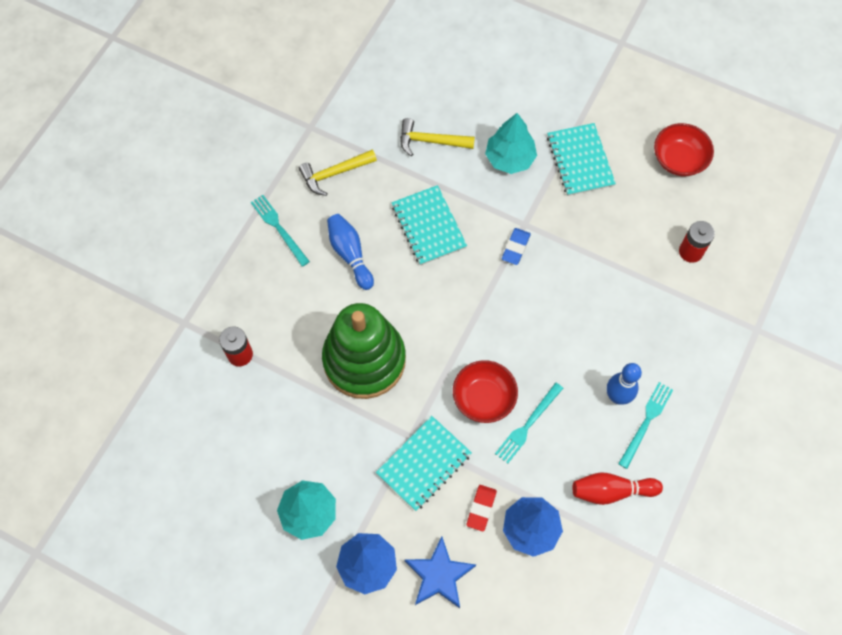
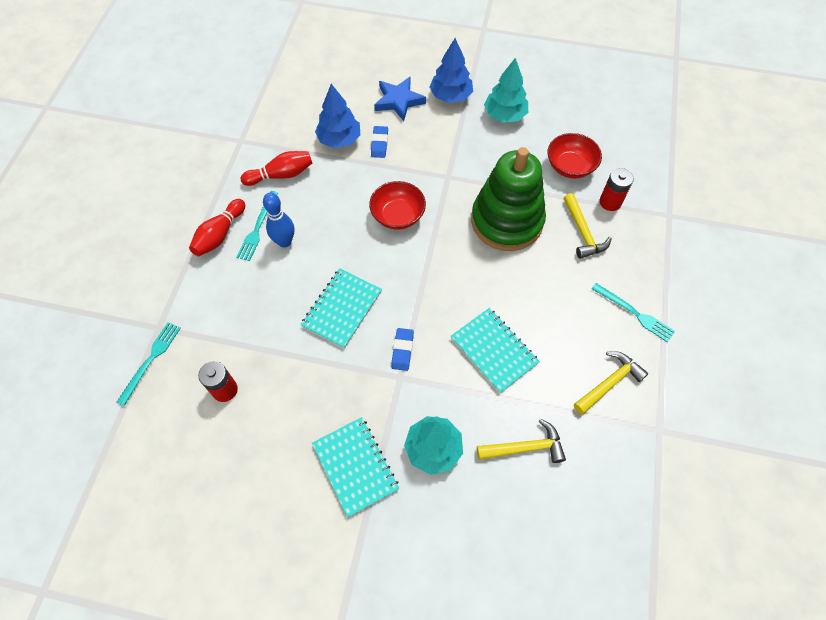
camera: 165 degrees right, 5 degrees down
(288, 325) = (582, 232): none -> yellow hammer
(350, 254) = (557, 305): blue bowling pin -> none
(424, 464) = (431, 161): turquoise notebook -> turquoise notebook (342, 309)
(481, 508) = (379, 143): red eraser -> blue eraser
(528, 425) = (356, 204): turquoise fork -> turquoise fork (150, 360)
(679, 160) = (242, 498): red bowl -> red bowl (570, 166)
(690, 424) = (220, 234): none -> red bowling pin

